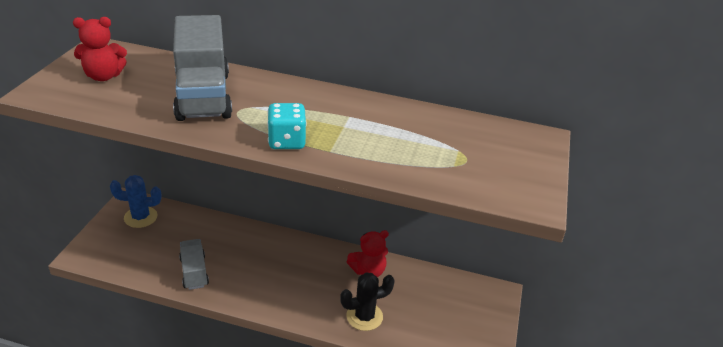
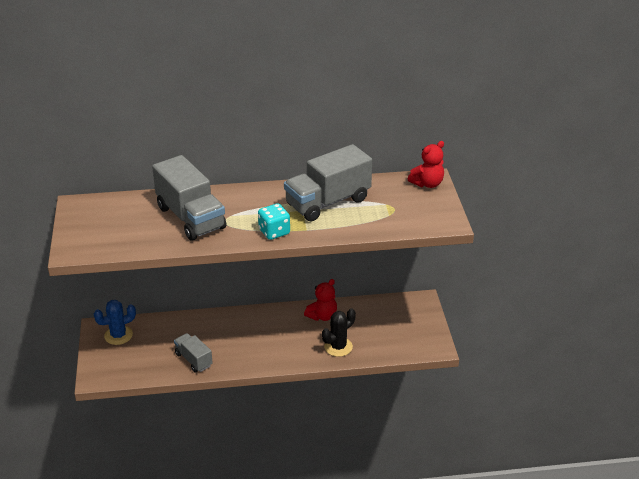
camera: 20 degrees left, 0 degrees up
(103, 76) = (105, 225): red teddy bear -> red teddy bear (427, 184)
(383, 126) = (328, 202): none -> grey truck

